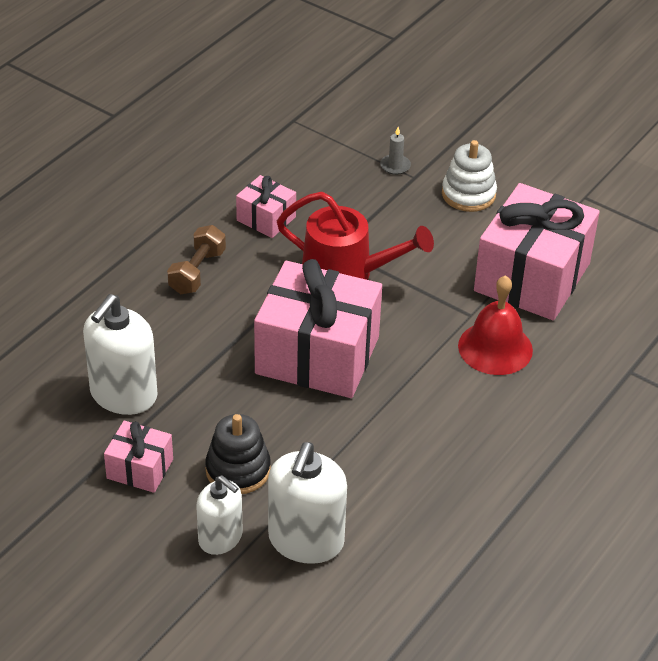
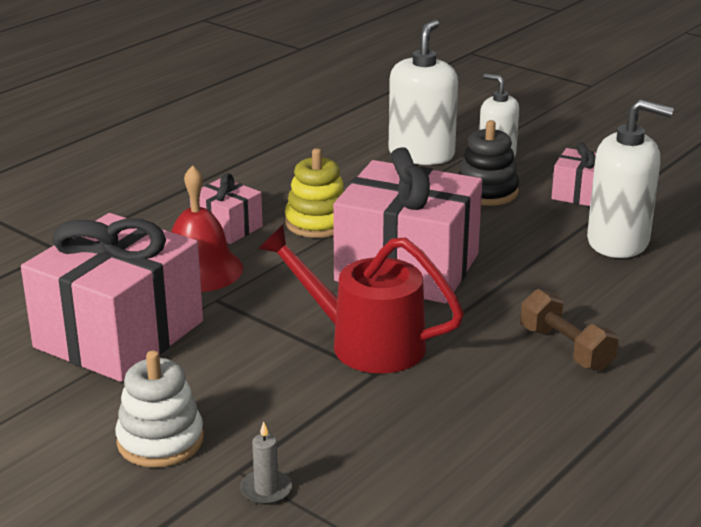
camera: 175 degrees left, 15 degrees down
(123, 394) = (618, 242): white soap dispenser -> white soap dispenser turned 75 degrees clockwise
(197, 272) = (566, 349): brown dumbbell -> brown dumbbell turned 60 degrees counterclockwise
(266, 219) = (479, 412): pink gift -> pink gift (227, 227)
(404, 414) = (317, 222): none -> yellow stacking toy

